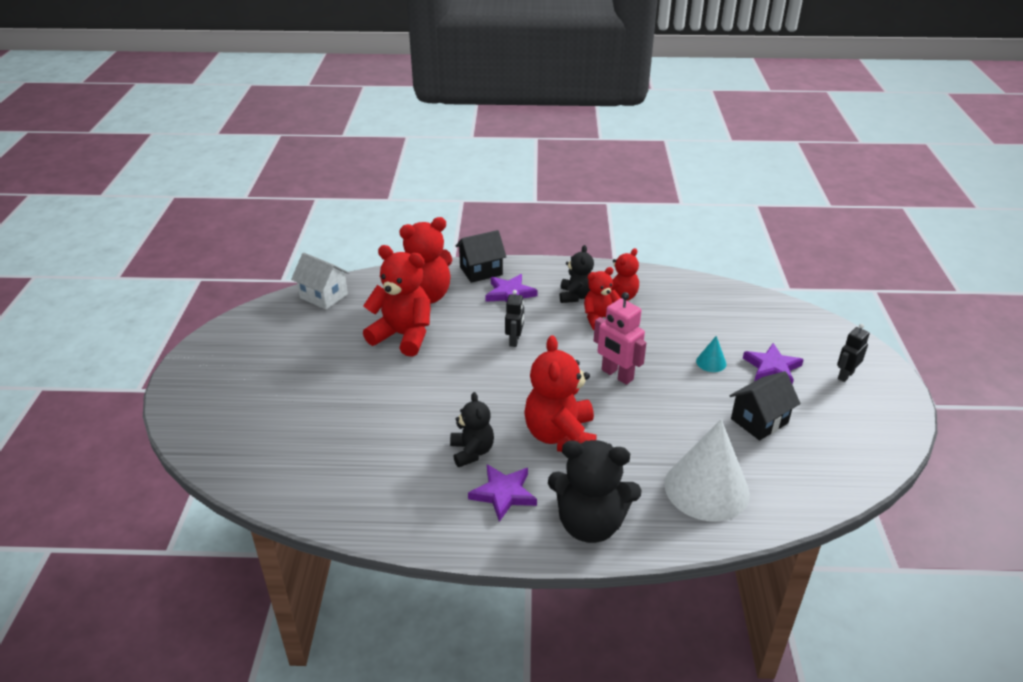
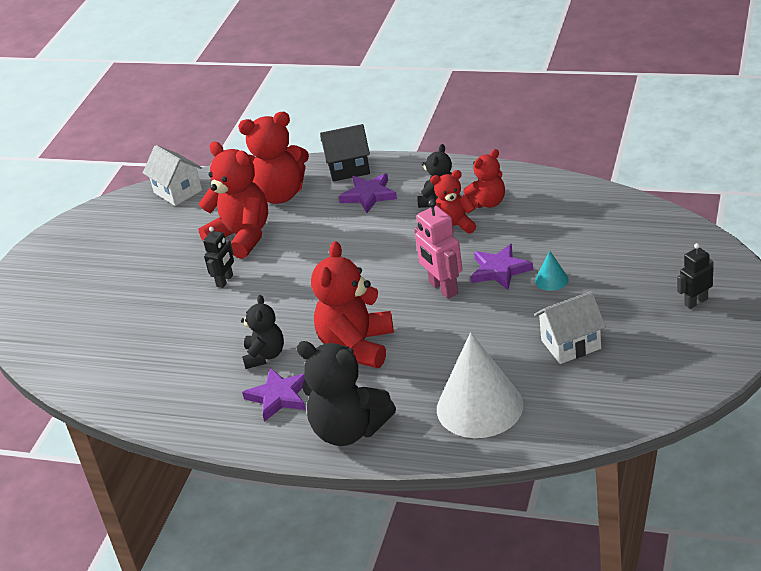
camera: 20 degrees right, 0 degrees up
(514, 340) = (352, 247): black robot -> black robot (225, 281)
(759, 421) = (571, 344): black house -> white house
(772, 368) = (616, 289): purple star -> purple star (499, 270)

